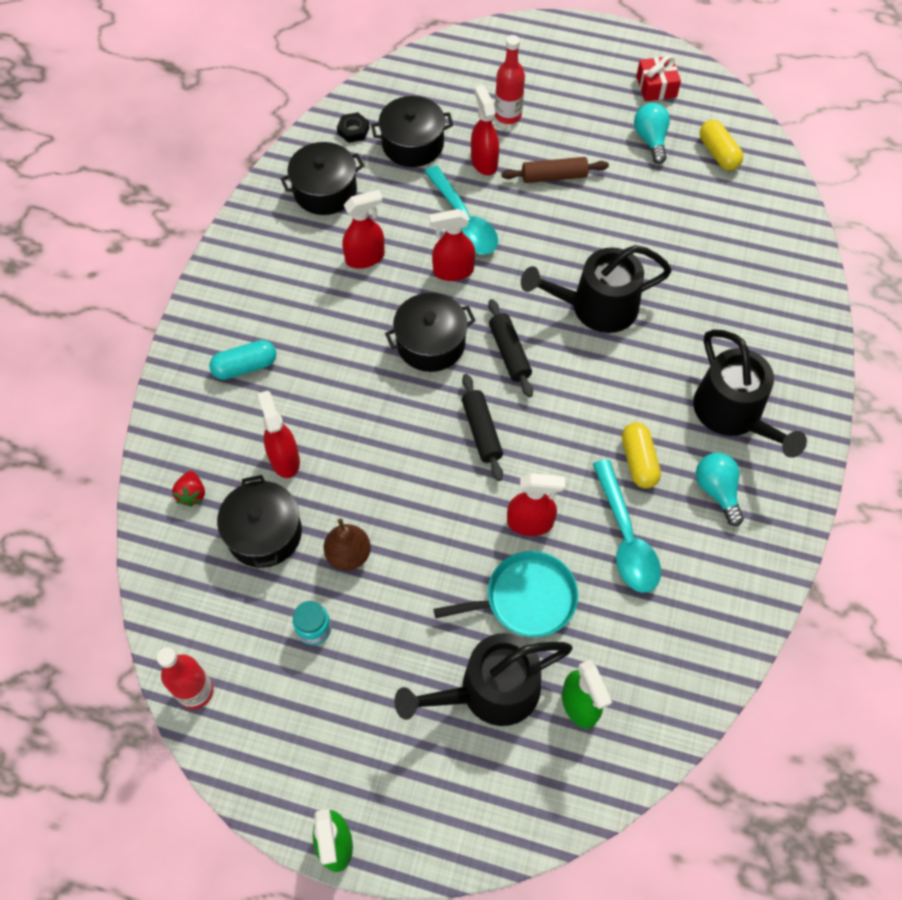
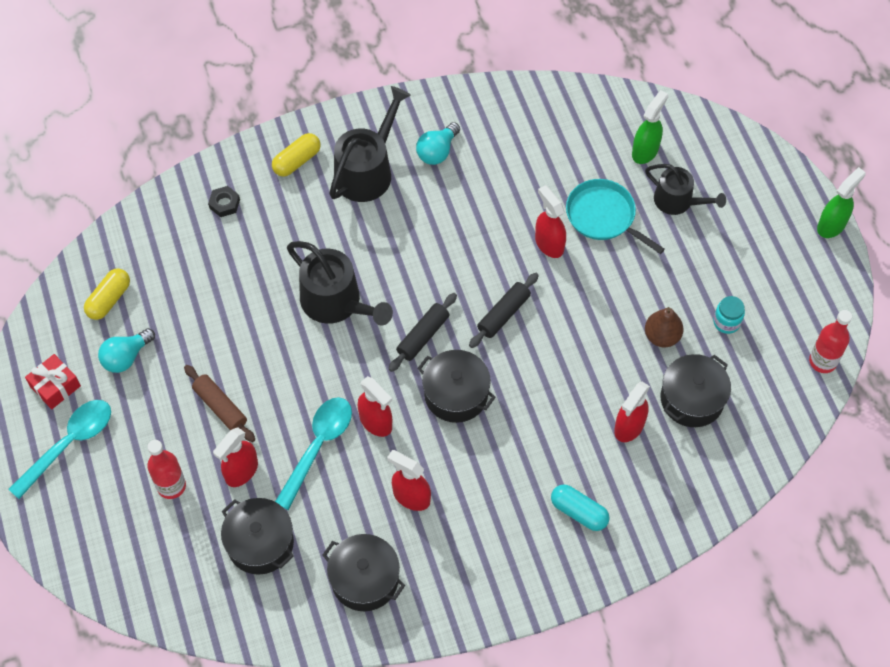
camera: 125 degrees left, 0 degrees up
(192, 494) = (705, 468): red strawberry -> none
(353, 130) = (278, 606): black nut -> black nut (224, 204)
(490, 691) = (677, 201): black watering can -> black watering can, size x0.65
(625, 537) = (514, 185): turquoise spoon -> turquoise spoon (69, 444)
(638, 461) = (450, 207): yellow capsule -> yellow capsule (297, 161)

